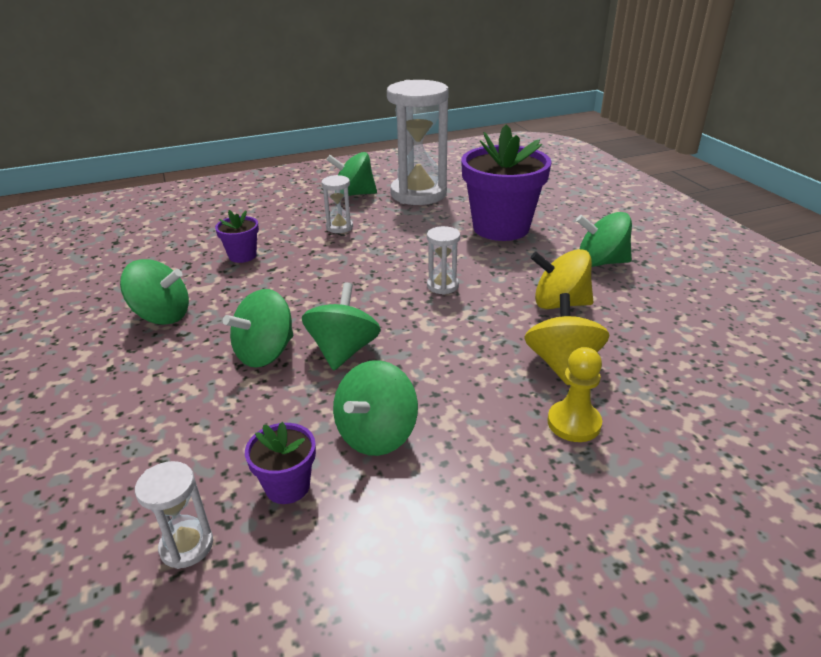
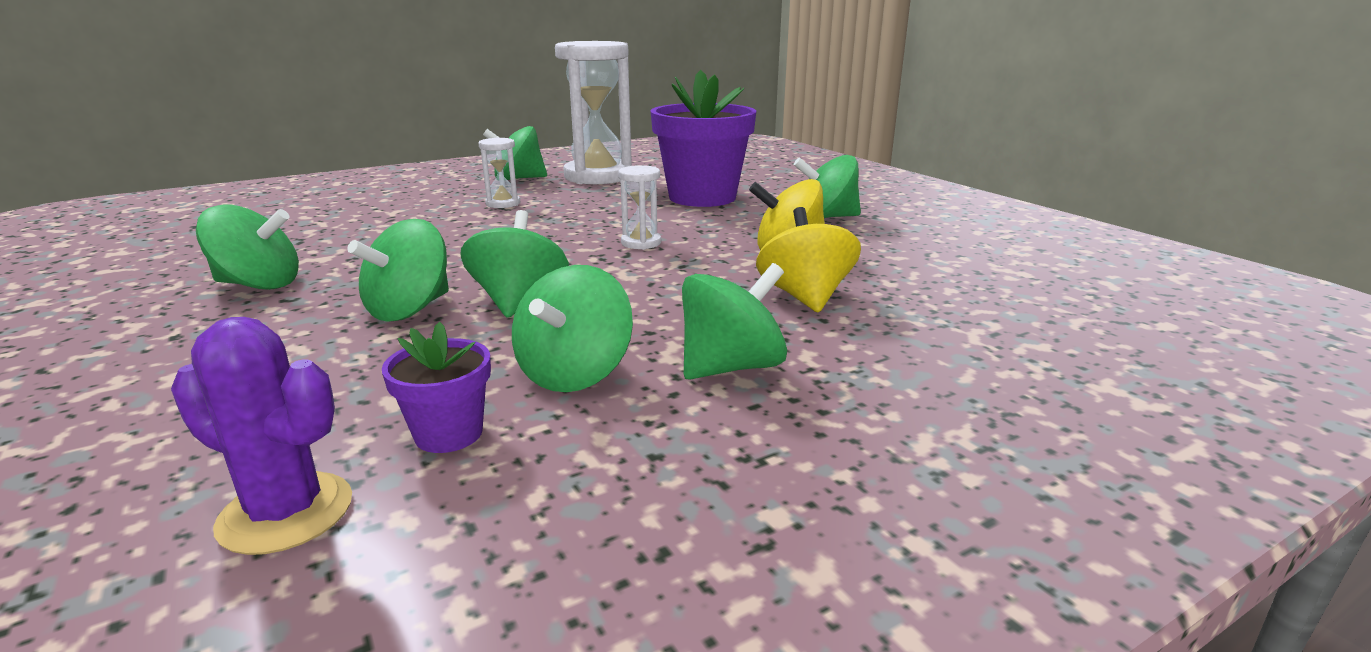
camera: 10 degrees left, 10 degrees down
(186, 546) = (286, 513): white hourglass -> purple cactus
(242, 256) = (375, 230): purple flower pot -> none
(490, 439) = (731, 367): none -> green spinning top
(574, 423) = (835, 345): yellow pawn -> none

